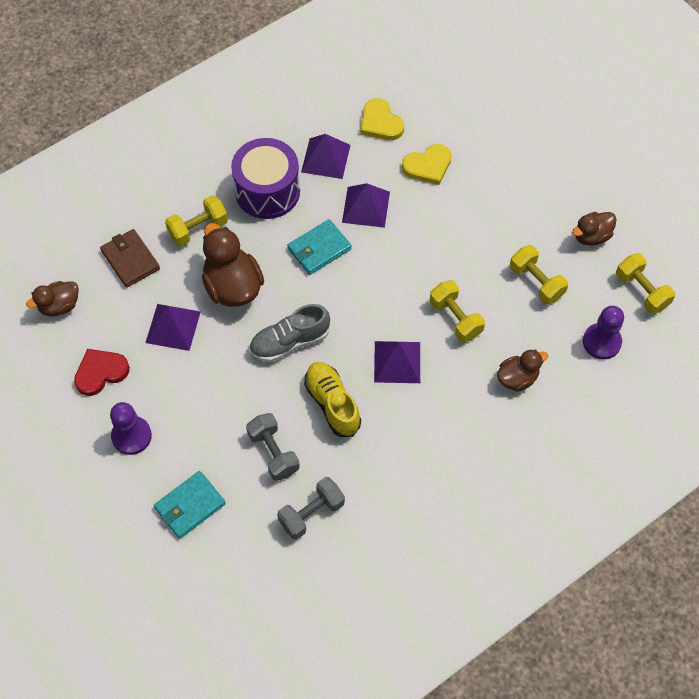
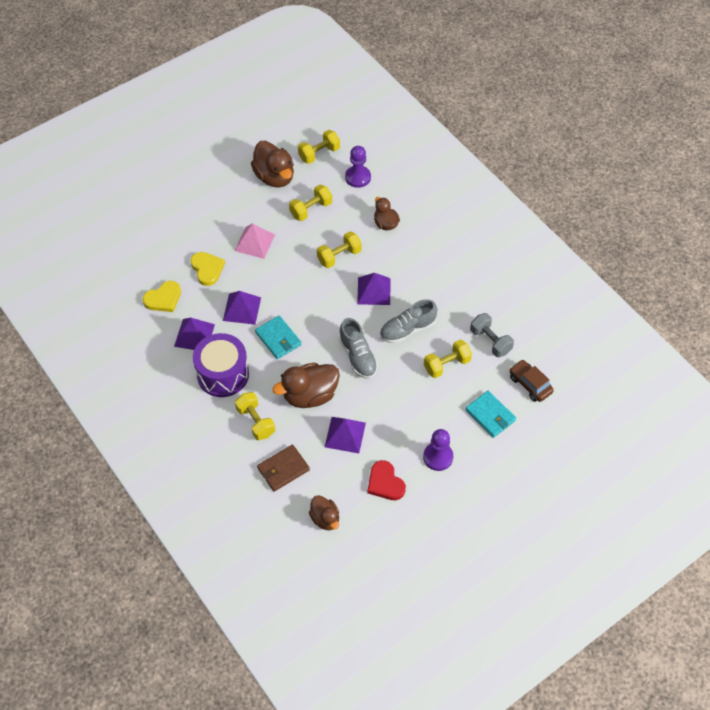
camera: 90 degrees left, 5 degrees down
(237, 563) = (530, 384): none -> brown car
(273, 452) = (446, 365): grey dumbbell -> yellow dumbbell
(332, 403) = (407, 329): yellow shoe -> grey shoe
(474, 216) = (254, 242): none -> pink pyramid
(591, 236) = (274, 177): brown duck -> brown duck, size x1.70

